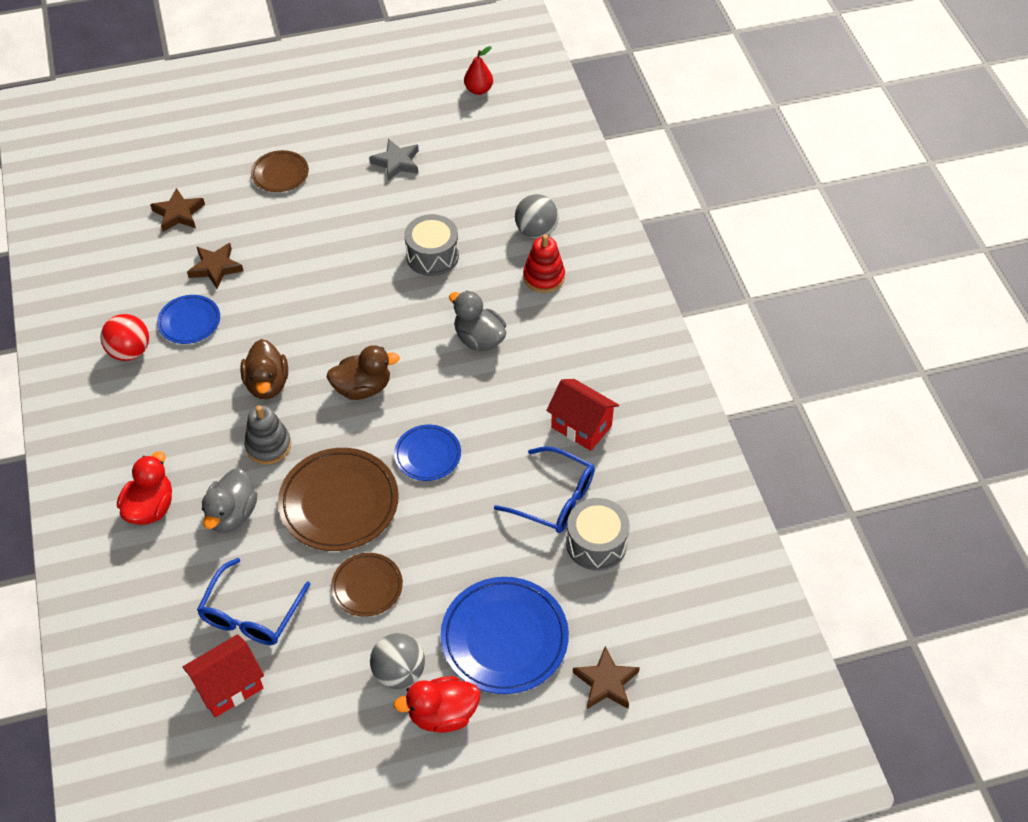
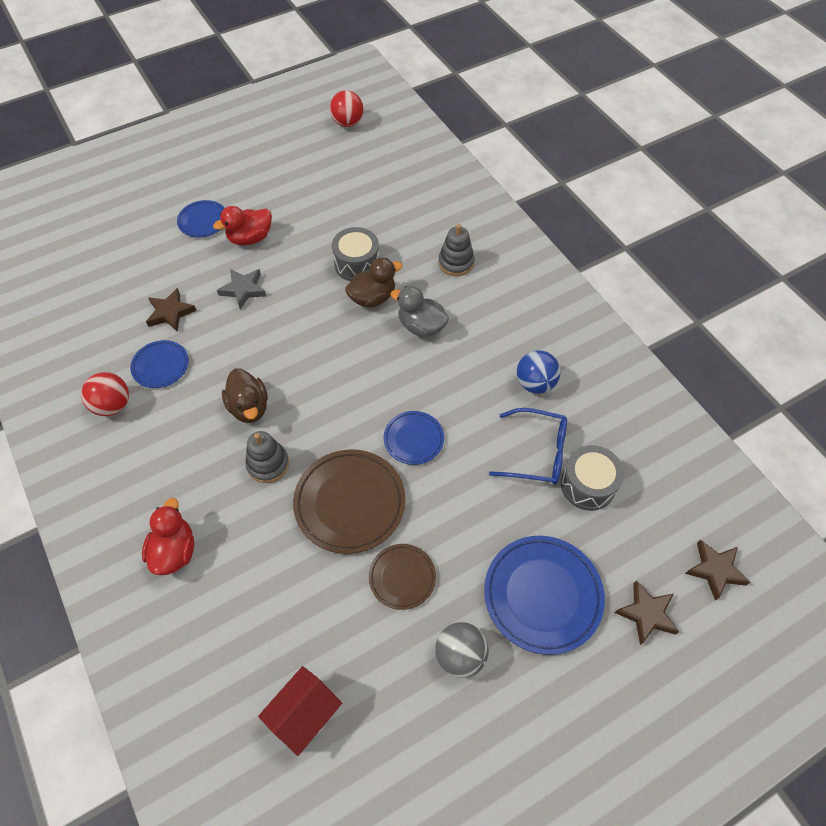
camera: 15 degrees left, 5 degrees up
(178, 213) = (123, 272): brown star -> brown star (715, 570)
(232, 514) = (254, 538): grey duck -> none
(251, 614) = (303, 633): blue glasses -> none
(280, 174) = (203, 221): brown plate -> blue plate
(363, 388) = (336, 391): brown duck -> brown duck (373, 298)
(396, 162) = (300, 193): grey star -> grey star (243, 290)
(442, 714) = (514, 687): red duck -> red duck (250, 238)
(478, 90) = (347, 123): red pear -> red ball
(536, 231) = (435, 226): grey ball -> none
(544, 277) = (456, 263): red stacking toy -> grey stacking toy
(581, 426) = (535, 383): red house -> blue ball

